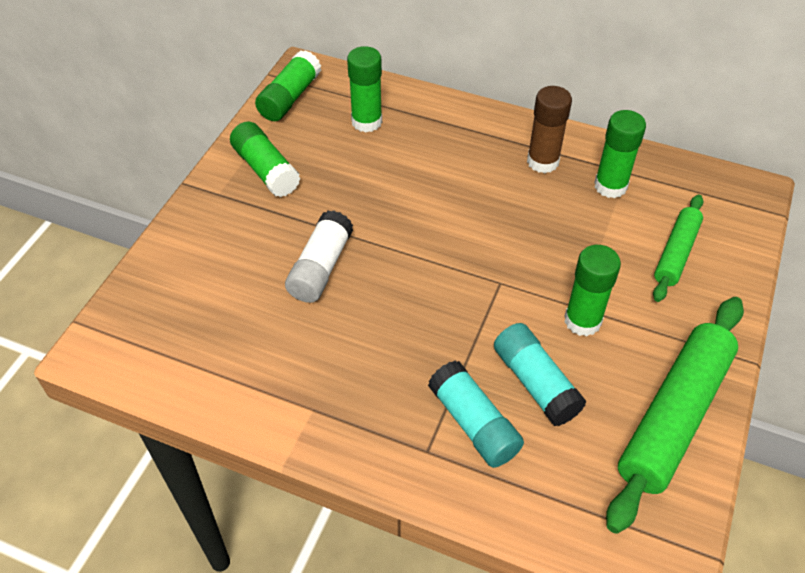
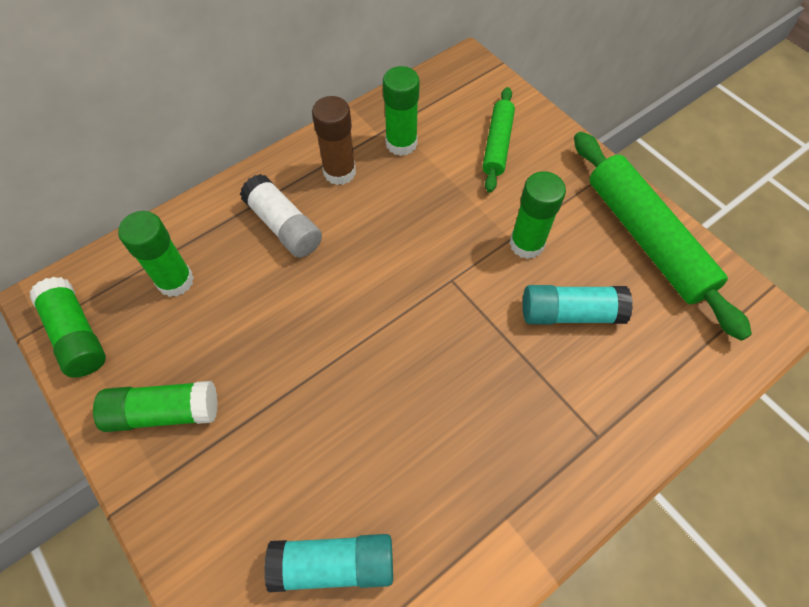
camera: 60 degrees left, 10 degrees up
(321, 268) = (337, 423): white glue stick -> white glue stick (284, 226)
(474, 424) = (588, 383): turquoise glue stick -> turquoise glue stick (333, 564)
(676, 253) = (497, 144): green rolling pin -> green rolling pin turned 45 degrees clockwise

